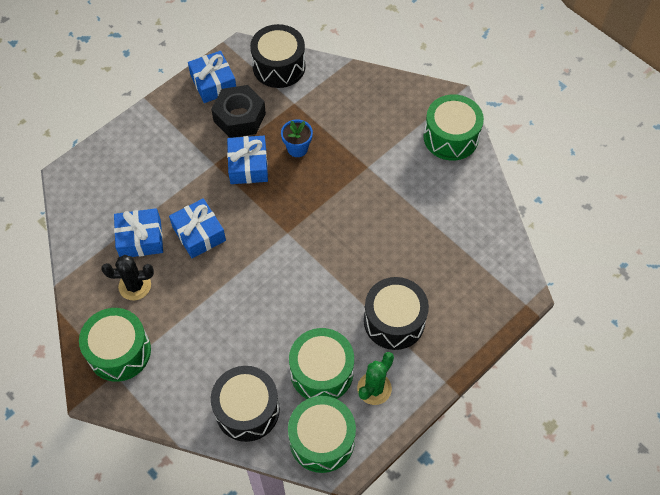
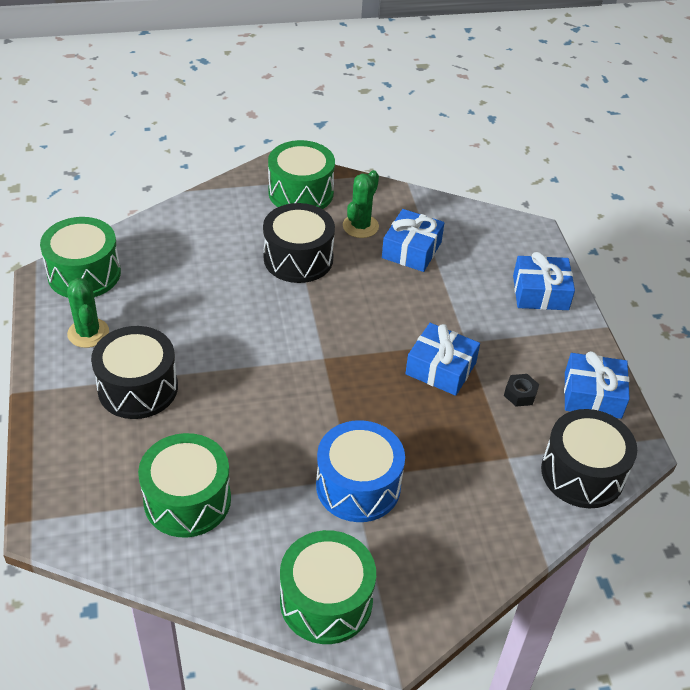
camera: 120 degrees right, 15 degrees down
(135, 286) = (360, 226): black cactus -> green cactus
(199, 233) = (382, 291): blue gift -> blue gift (540, 293)
(239, 117) = (520, 394): black nut -> black nut, size x0.46
(247, 410) = (164, 242): black drum -> black drum (298, 258)
(297, 148) = (432, 424): blue flower pot -> none
(321, 372) = (145, 305): green drum -> green drum (187, 500)
(370, 161) = (358, 486): none -> blue drum

